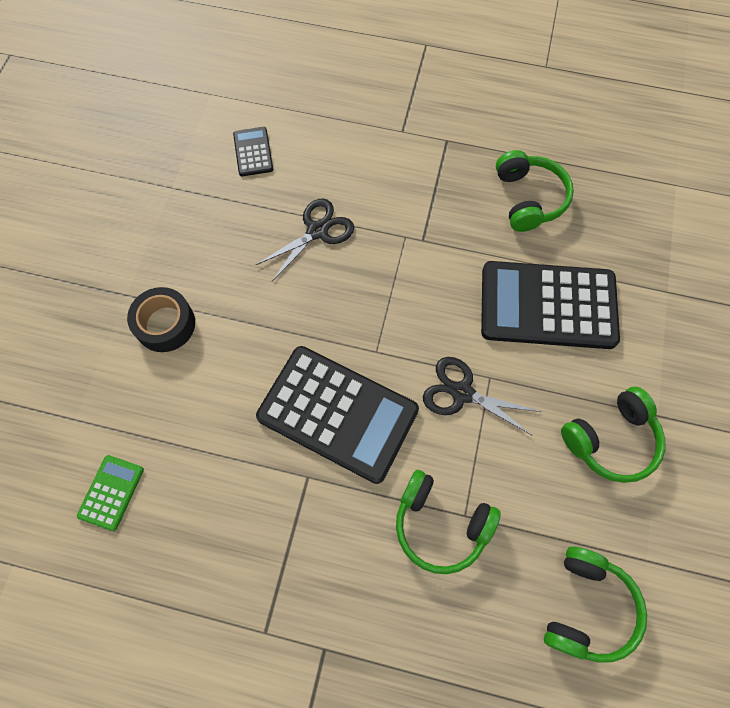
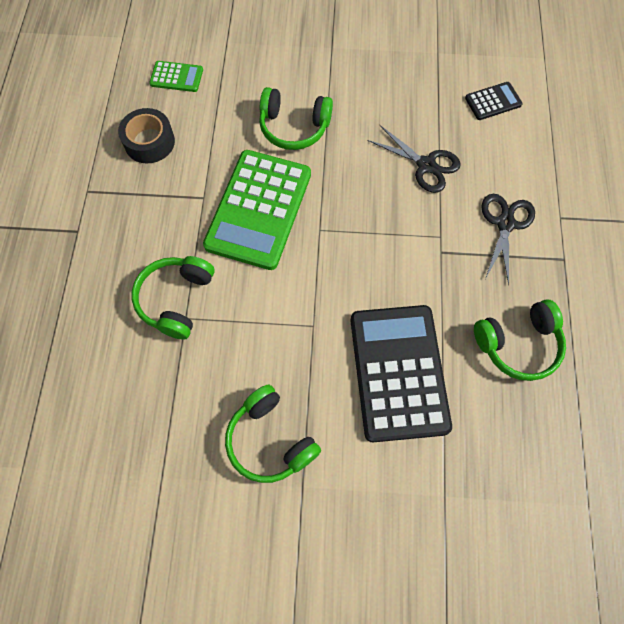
camera: 80 degrees right, 0 degrees up
(165, 324) = (312, 77): black tape -> black tape (149, 142)
(337, 413) = (259, 209): black calculator -> green calculator
(462, 393) = (294, 303): black scissors -> black scissors (505, 224)
(587, 607) = (118, 424): green headphones -> green headphones (294, 127)

